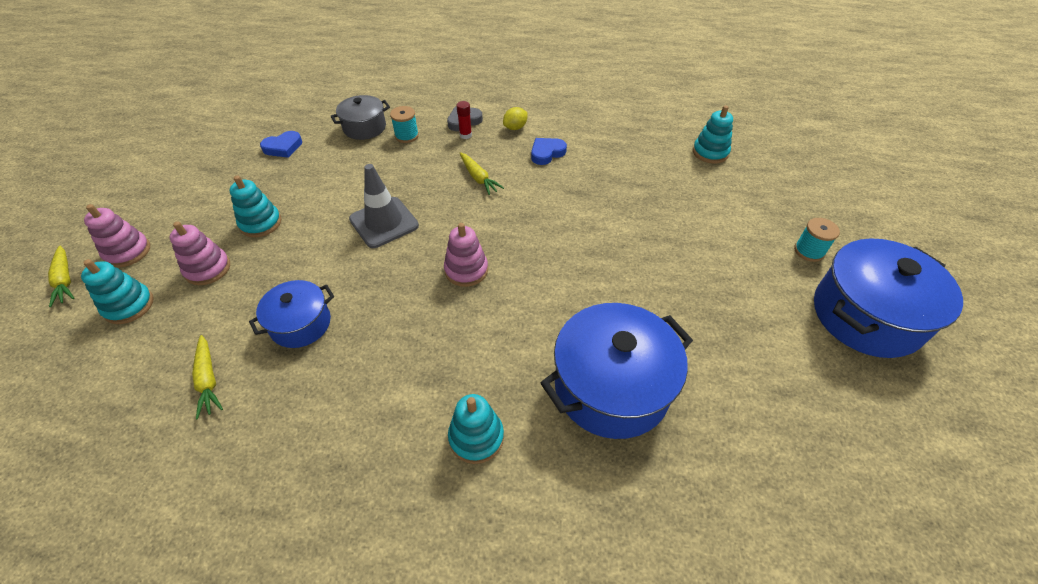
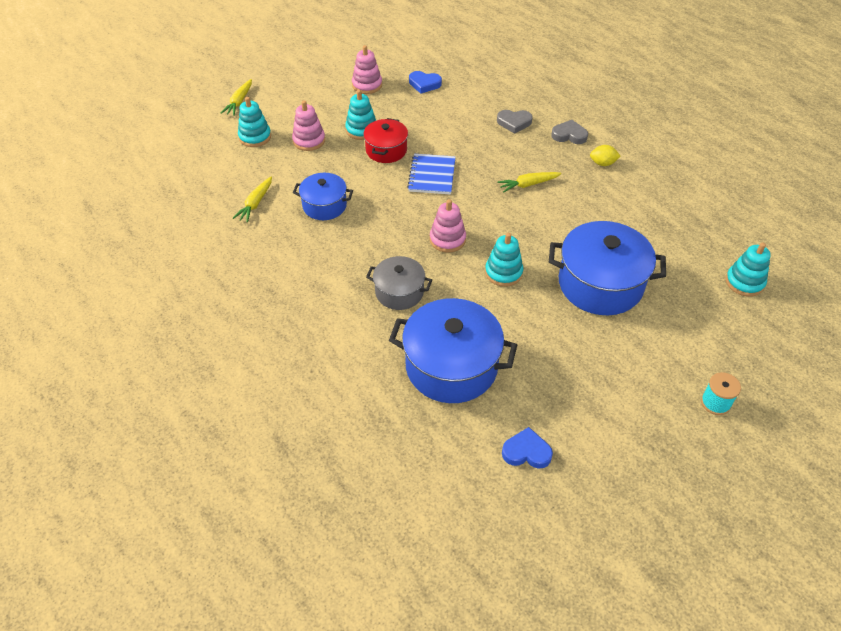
camera: 45 degrees right, 0 degrees up
(128, 252) = (280, 104): pink stacking toy -> pink stacking toy (367, 85)
(310, 227) = (386, 150): none -> red pot
(364, 128) = (492, 99): grey pot -> grey pot (399, 292)
(384, 222) = (432, 175): grey traffic cone -> blue notebook
(406, 136) = (514, 123): turquoise spool -> grey heart
(465, 135) = (557, 147): red glue stick -> none
(476, 437) = (348, 330): turquoise stacking toy -> turquoise stacking toy (503, 272)
(478, 178) = (528, 184): yellow carrot -> yellow carrot turned 60 degrees clockwise
(547, 153) = (602, 197): blue heart -> blue heart (526, 452)
(866, 316) = (691, 470): blue pot -> blue pot (600, 284)

